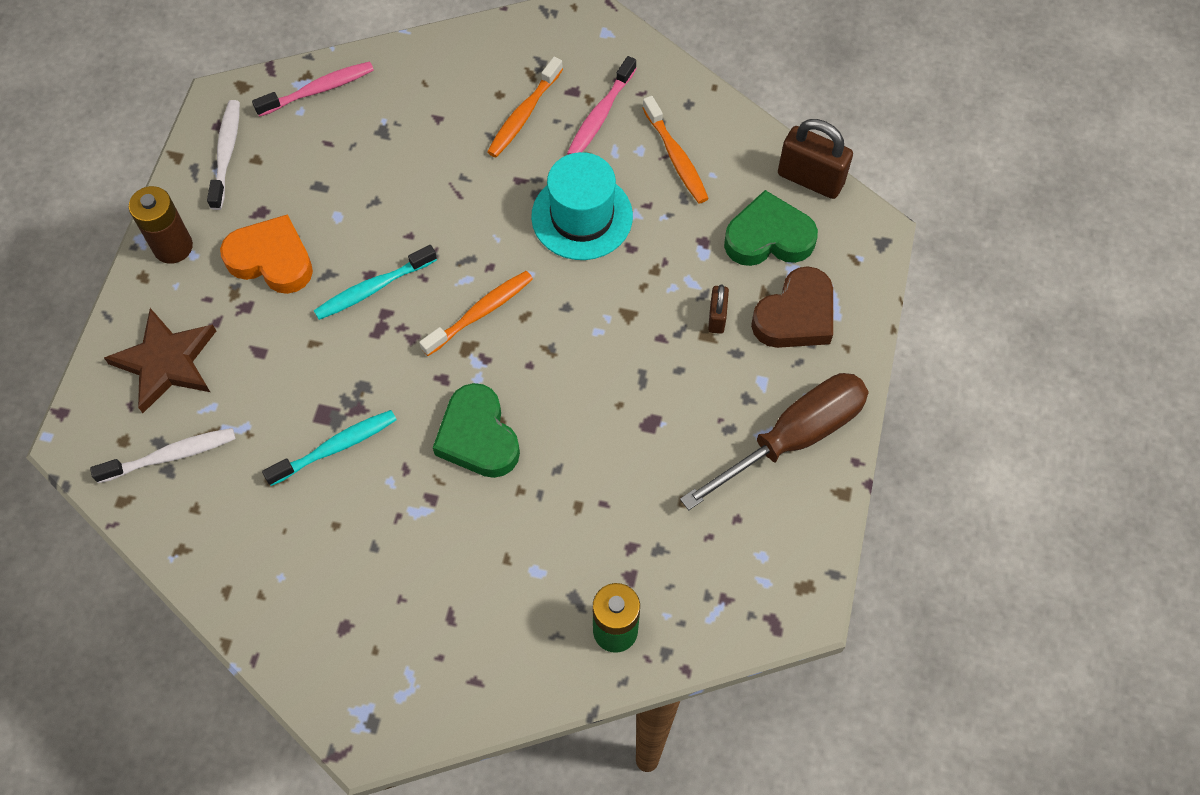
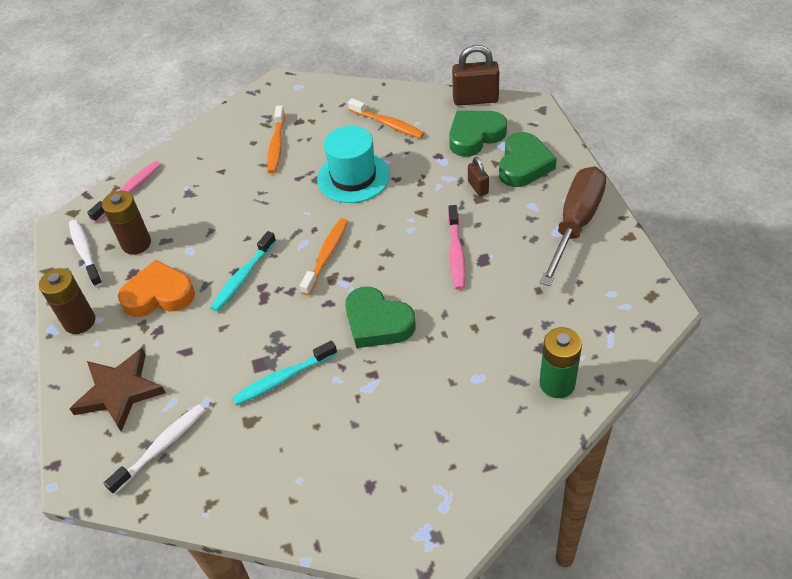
camera: 25 degrees left, 15 degrees down
(286, 173) = (136, 244): none -> brown battery
(336, 447) = (283, 379): turquoise toothbrush -> turquoise toothbrush turned 150 degrees counterclockwise
(600, 115) = (325, 125): pink toothbrush -> pink toothbrush (456, 253)
(796, 315) = (523, 165): brown heart -> green heart

